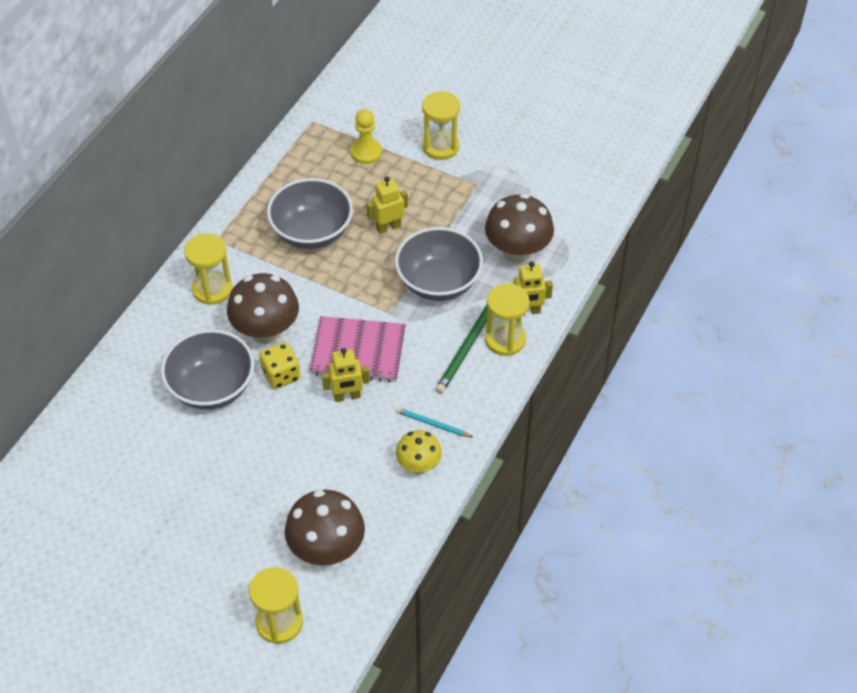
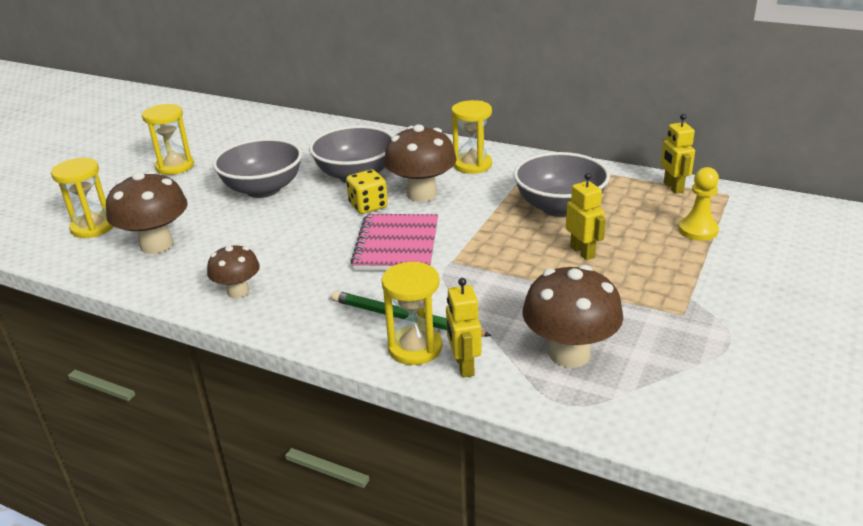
camera: 90 degrees right, 20 degrees down
(347, 396) = (337, 243): yellow robot -> yellow robot (673, 187)
(418, 465) = (238, 291): yellow mushroom -> brown mushroom
(432, 424) = (292, 298): turquoise pencil -> none
(438, 283) = (502, 291): grey bowl -> grey bowl (263, 189)
(440, 146) = (739, 281): yellow hourglass -> yellow hourglass (175, 166)

